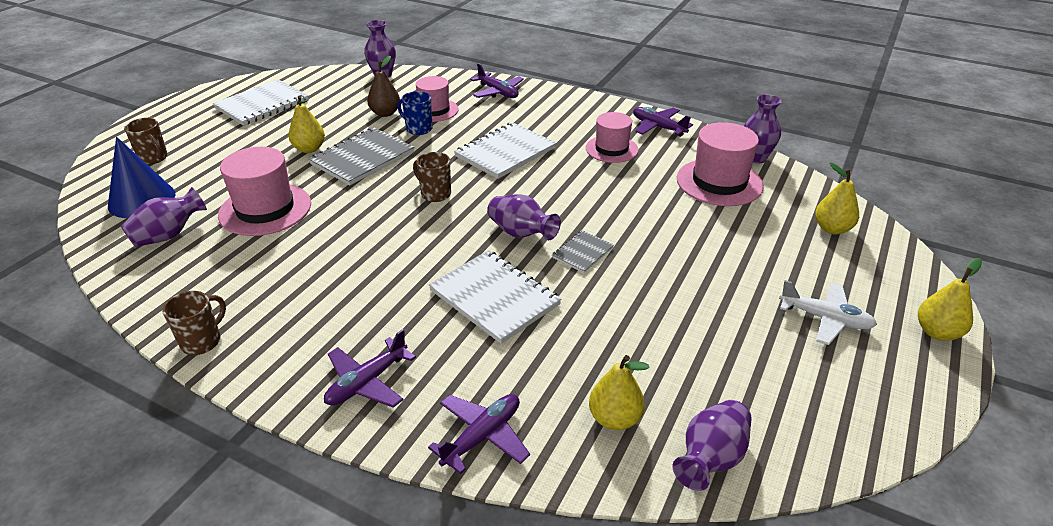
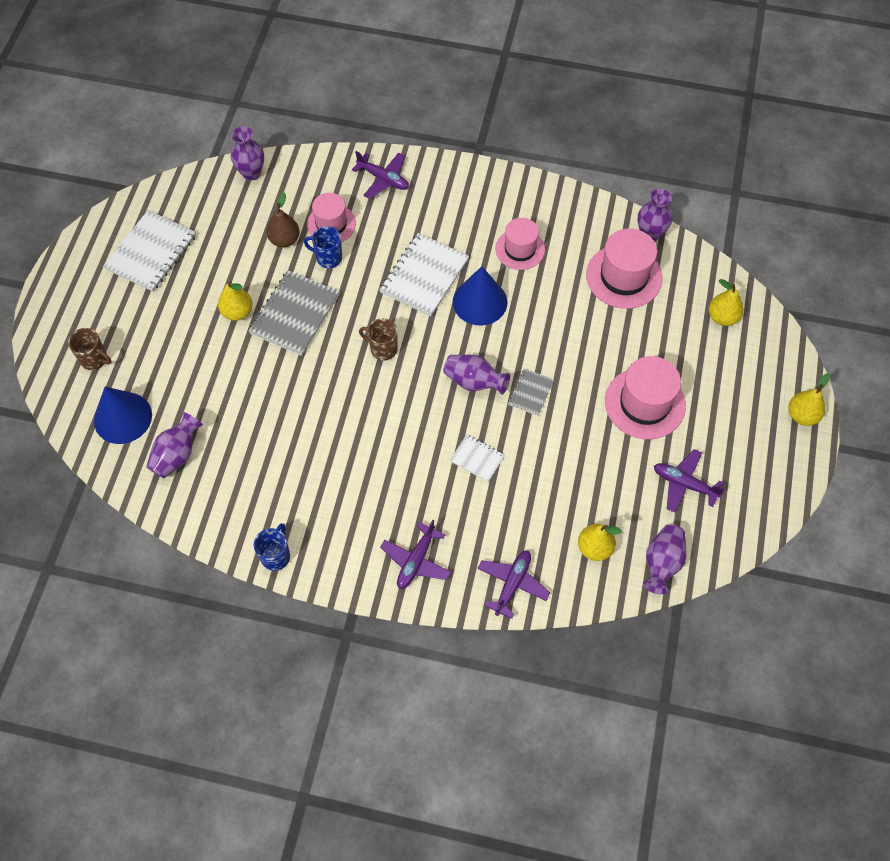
camera: 15 degrees left, 25 degrees up
(202, 341) = (276, 556): brown mug -> blue mug
(265, 209) = (242, 403): pink hat -> pink hat (645, 403)
(494, 297) = (477, 459): white notebook -> white notebook, size x0.52
(554, 177) = (480, 302): none -> blue cone
(658, 127) = (555, 205): purple plane -> purple plane (684, 484)
(825, 319) = (724, 421): white plane -> none

